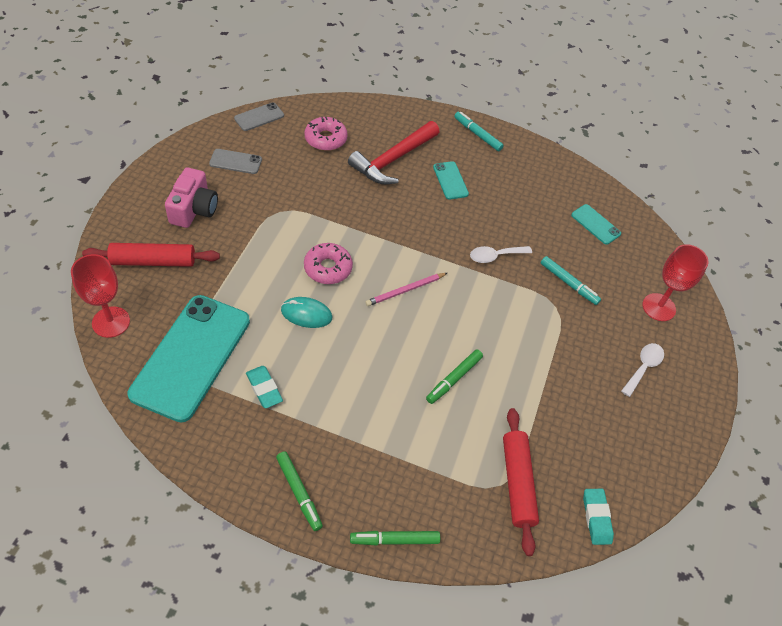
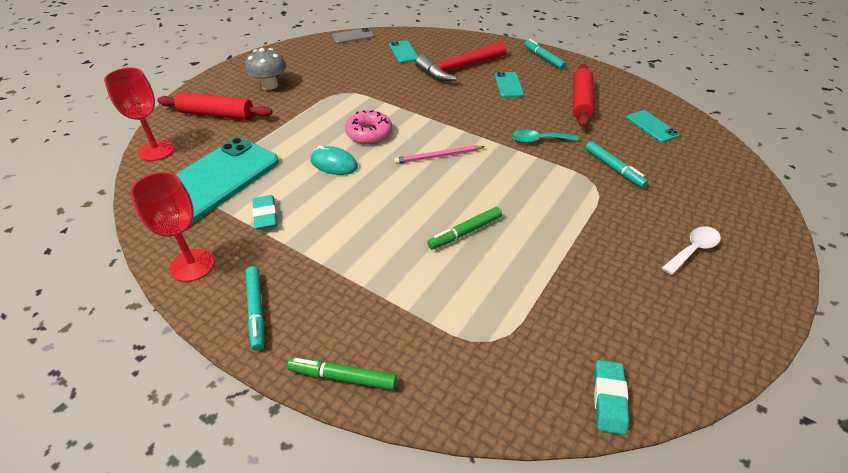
camera: 20 degrees right, 10 degrees down
(194, 209) = (270, 85): pink camera -> grey mushroom
(235, 162) = (320, 60): grey phone -> none
(299, 492) = (256, 310): green marker -> turquoise marker
(325, 139) = (403, 52): pink donut -> turquoise phone
(495, 256) = (538, 140): white spoon -> turquoise spoon
(517, 483) = (512, 342): red rolling pin -> red rolling pin (581, 102)
(659, 307) = (717, 198): red goblet -> red goblet (192, 265)

